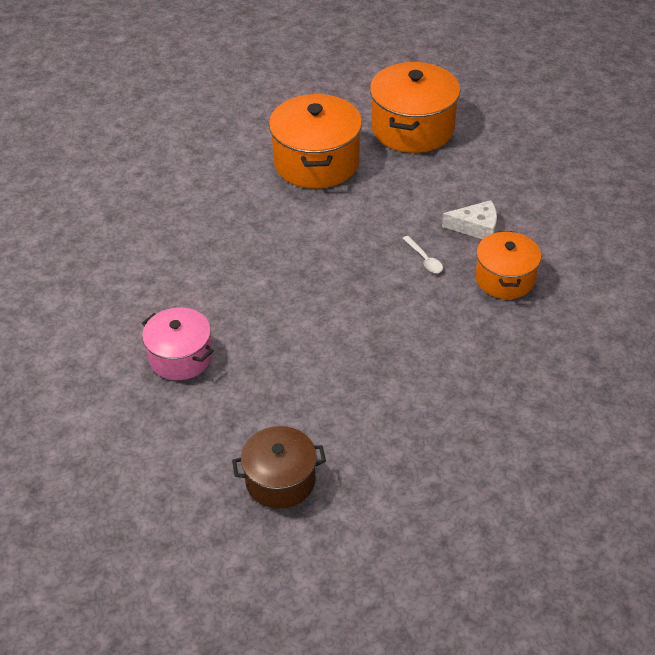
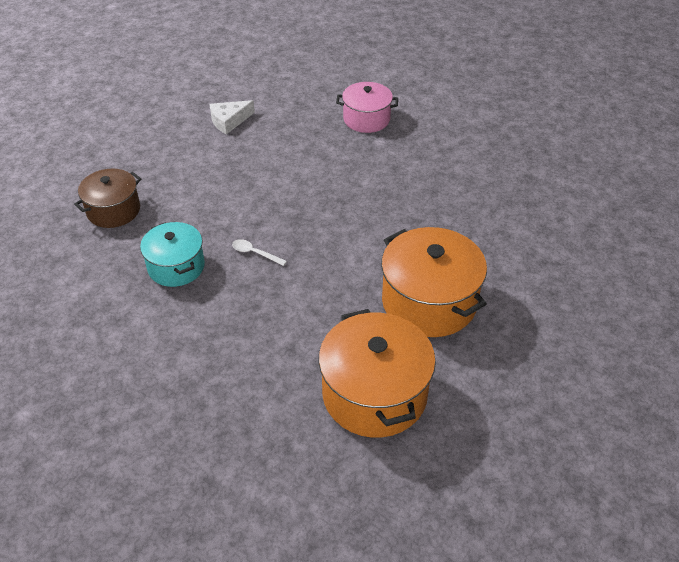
camera: 145 degrees right, 0 degrees up
(280, 480) = (245, 91): brown pot -> brown pot (113, 210)
(476, 227) = (229, 304): white cheese -> white cheese (229, 121)
(505, 278) = (176, 266): orange pot -> turquoise pot

